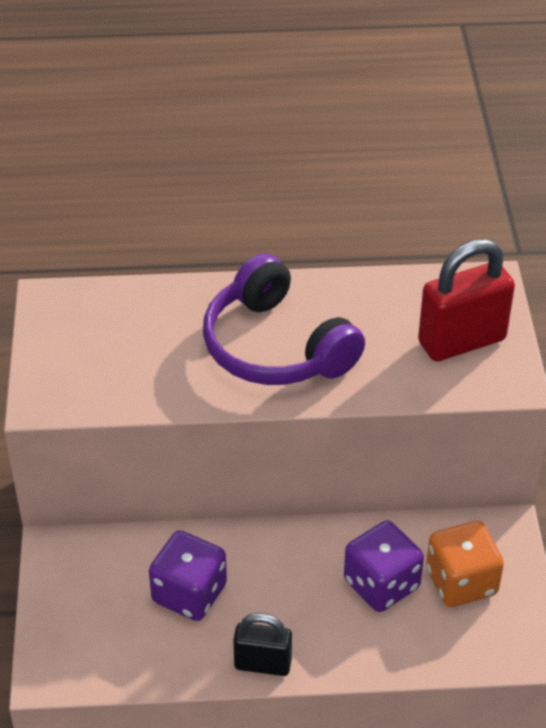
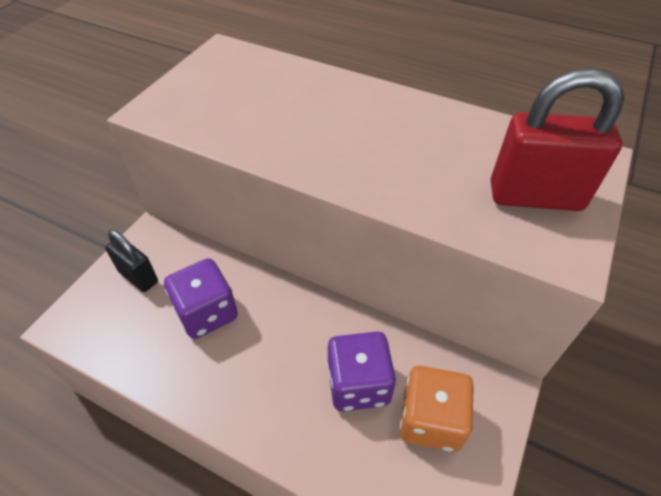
camera: 30 degrees right, 5 degrees up
(263, 664) = (213, 403): black padlock -> black padlock (138, 277)
(275, 347) = (358, 138): purple headphones -> none

